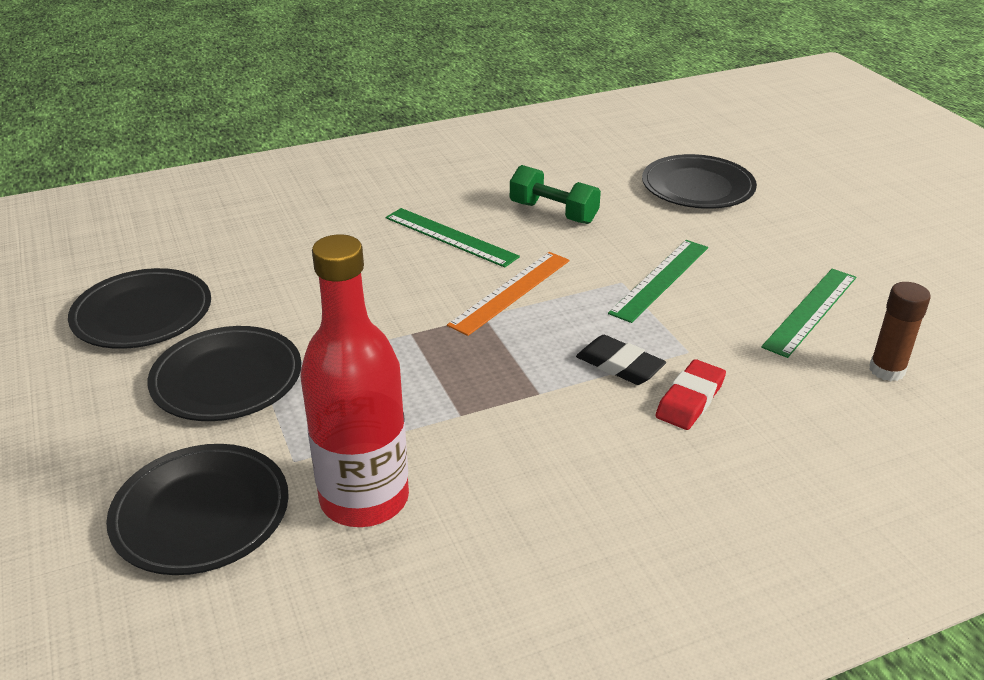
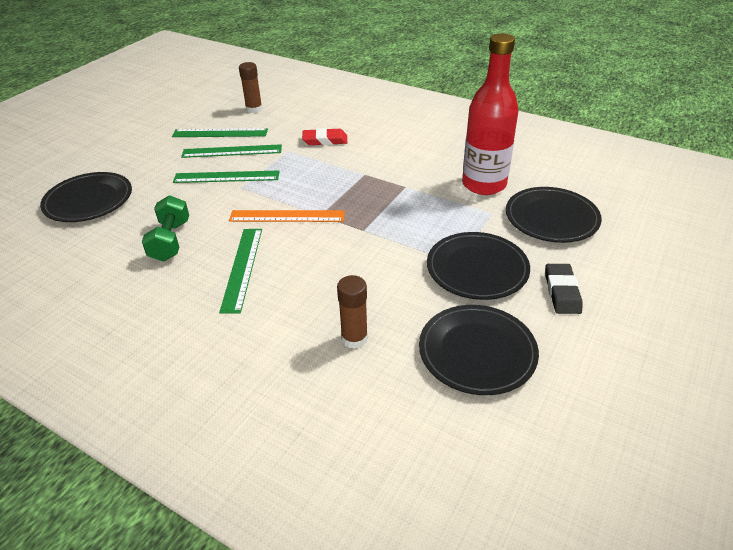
camera: 125 degrees left, 5 degrees up
(265, 259) = (354, 338): none -> brown glue stick
(619, 365) = (319, 162): black eraser -> black eraser (562, 292)
(735, 304) = (232, 151): none -> green ruler

